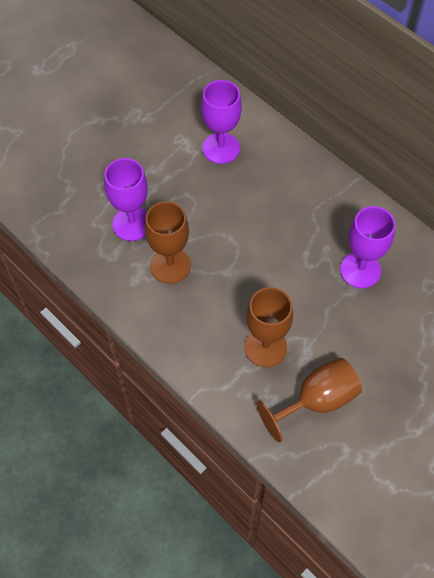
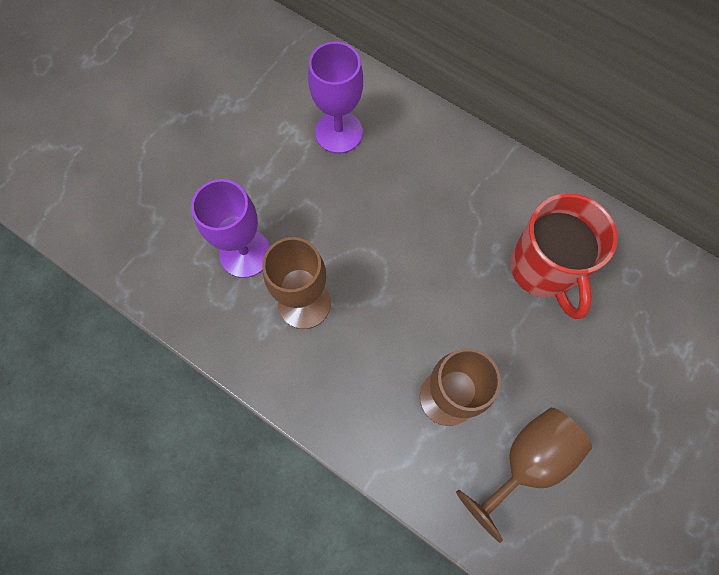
camera: 10 degrees left, 10 degrees up
(360, 270) = (543, 269): purple goblet -> red mug

